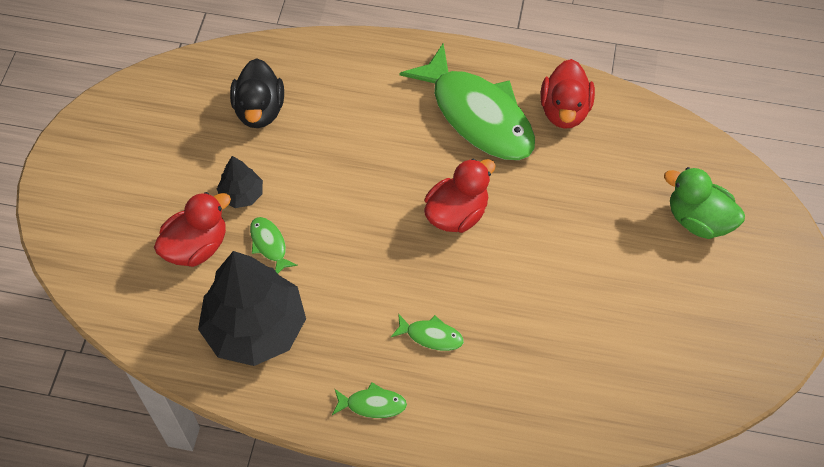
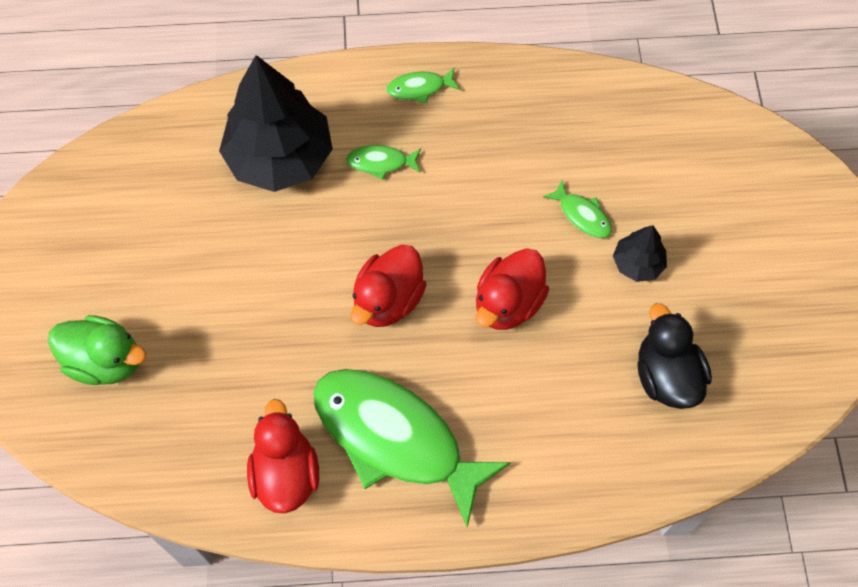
camera: 165 degrees right, 5 degrees up
(196, 246) = (658, 195): red duck -> red duck (508, 303)
(255, 328) = (559, 129): black tree -> black tree (279, 158)

